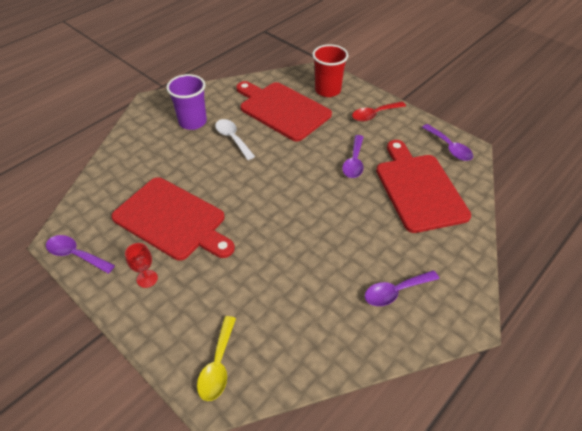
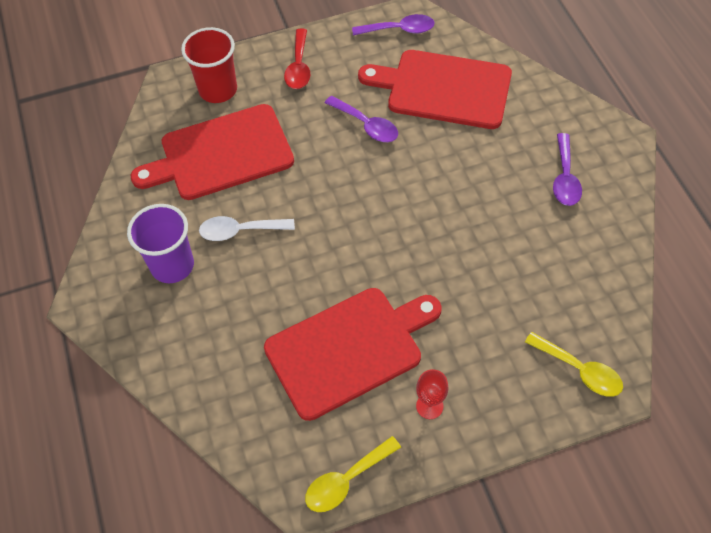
camera: 60 degrees left, 10 degrees up
(76, 255) = (346, 480): purple spoon -> yellow spoon

